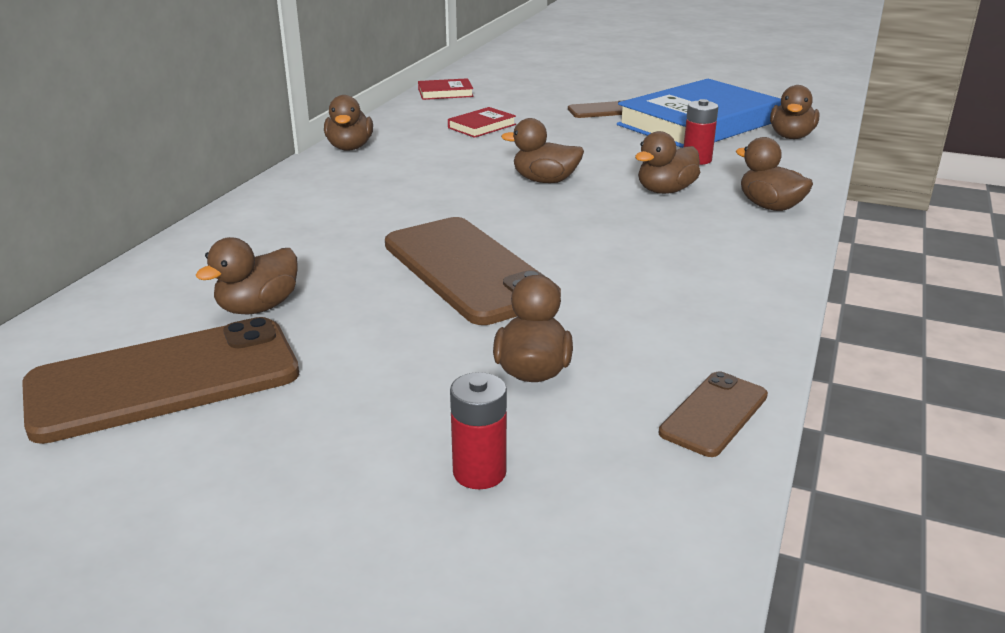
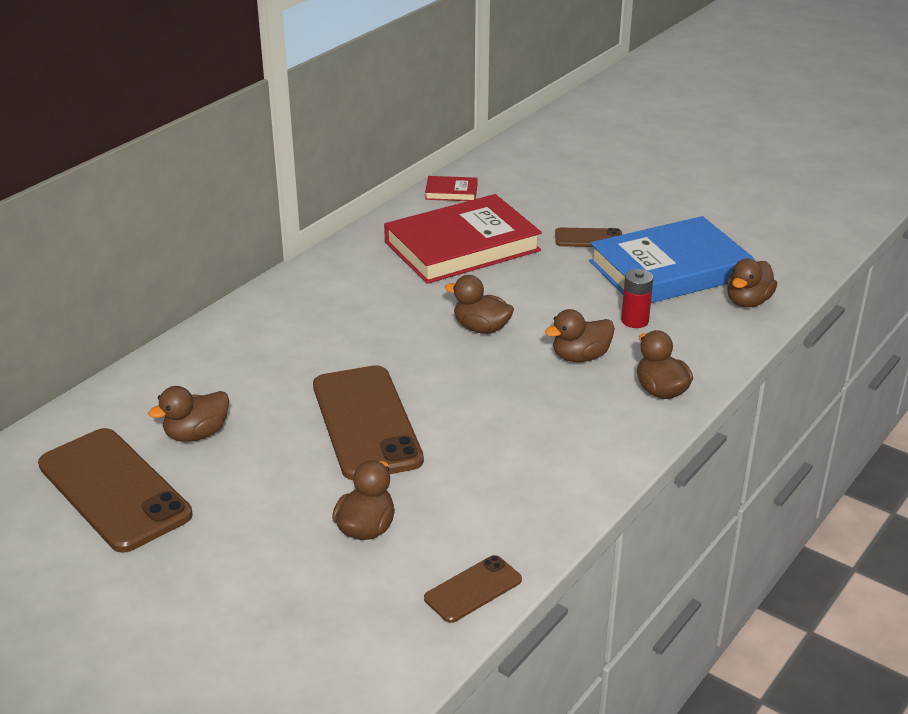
camera: 15 degrees right, 5 degrees up
(164, 380) = (114, 489): brown phone -> brown phone turned 60 degrees clockwise
(350, 147) = (332, 260): brown duck -> none
(479, 472) = (289, 603): red battery -> none
(481, 126) = (462, 246): red book -> red book, size x2.41

